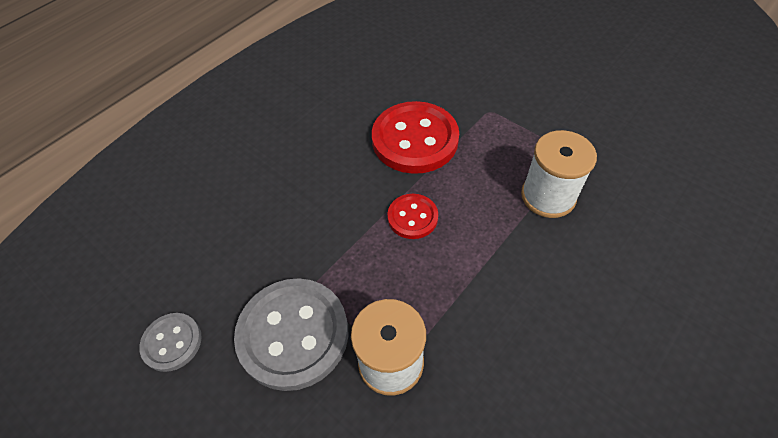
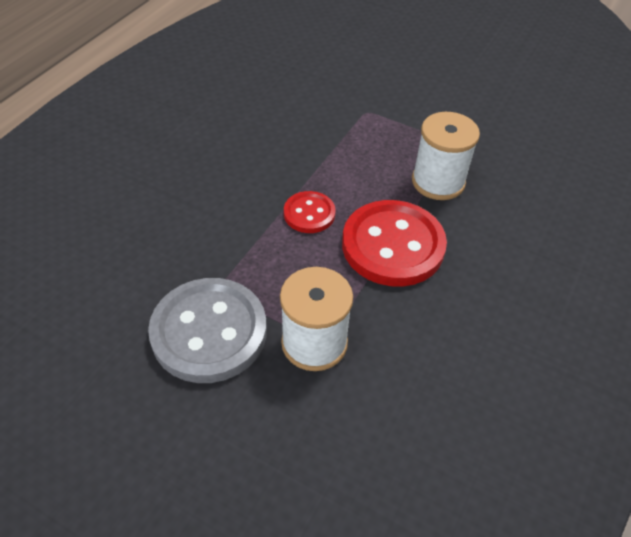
camera: 15 degrees left, 5 degrees down
(172, 342) = (79, 357): grey button -> none
(415, 140) = (297, 143): red button -> red button (393, 245)

